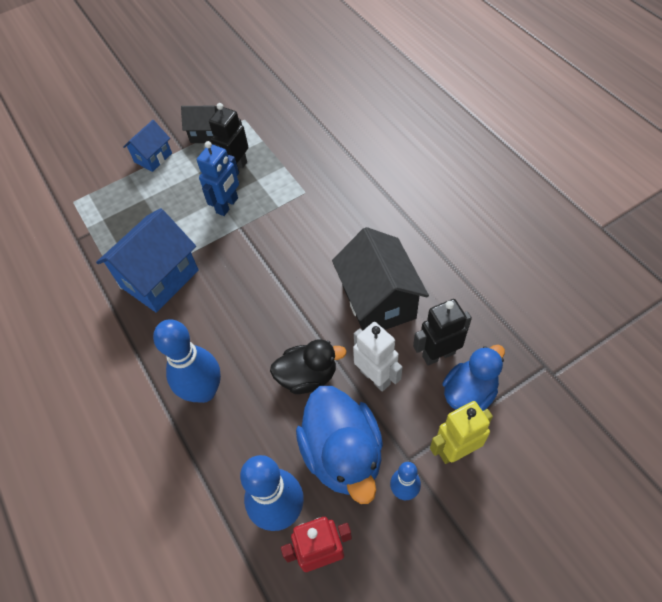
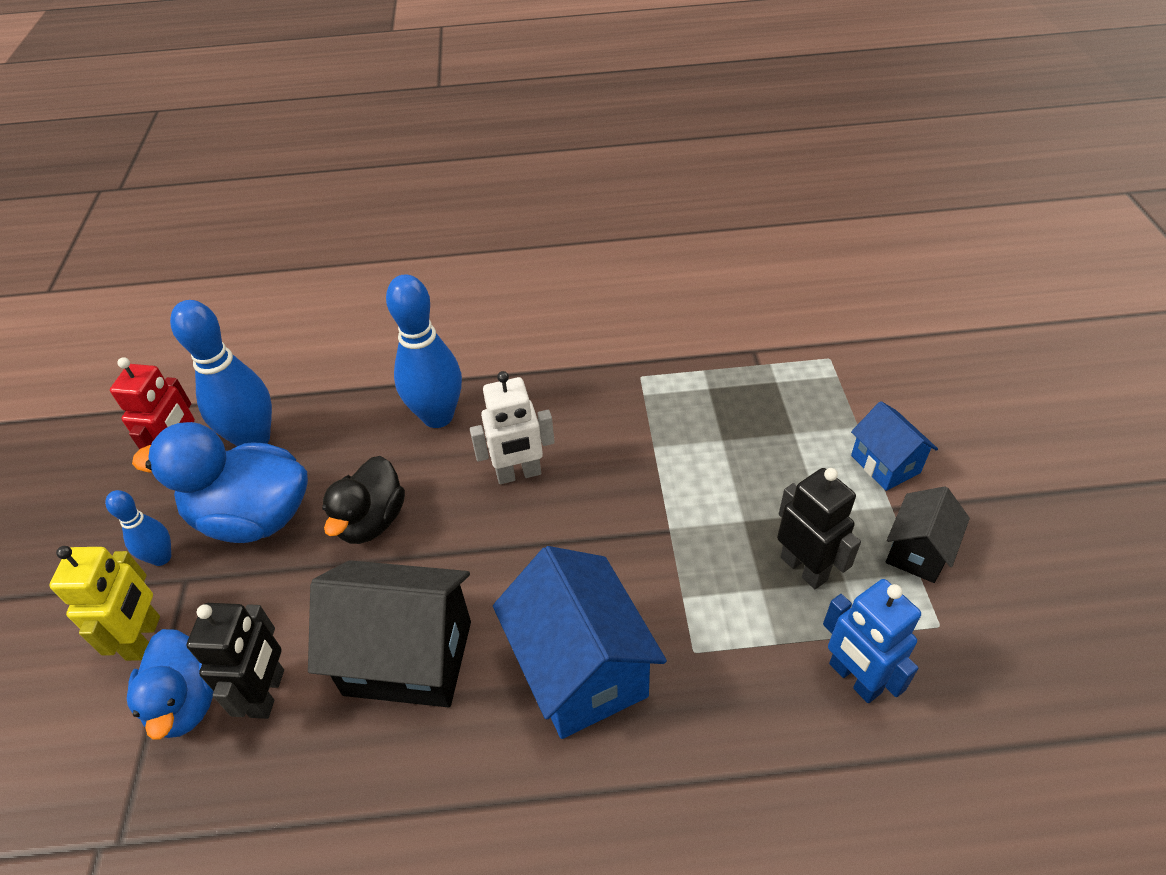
camera: 115 degrees right, 10 degrees down
(160, 278) = (631, 416): blue house -> blue house (581, 670)
(227, 205) = (724, 529): blue robot -> blue robot (854, 678)
(375, 377) = (307, 595): white robot -> white robot (518, 474)

